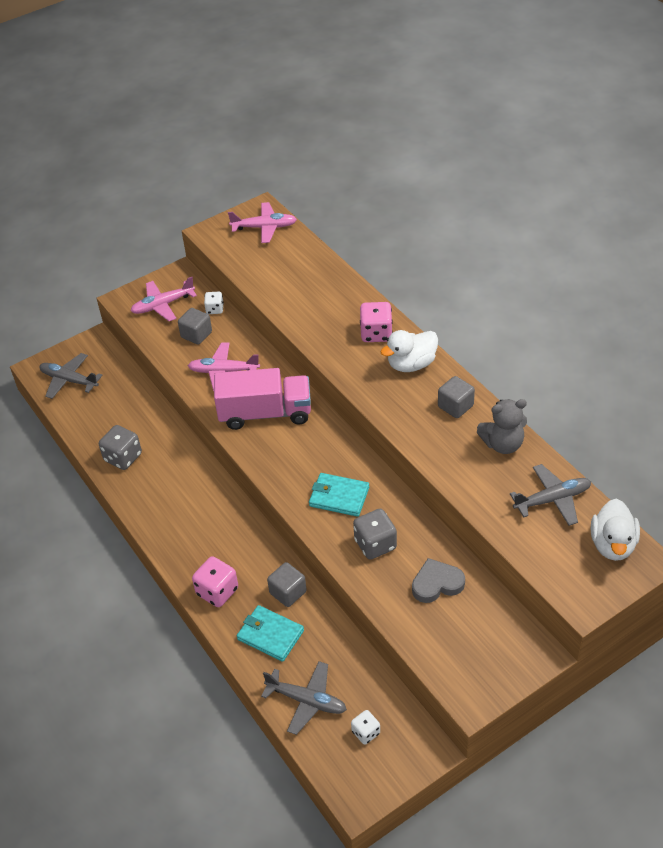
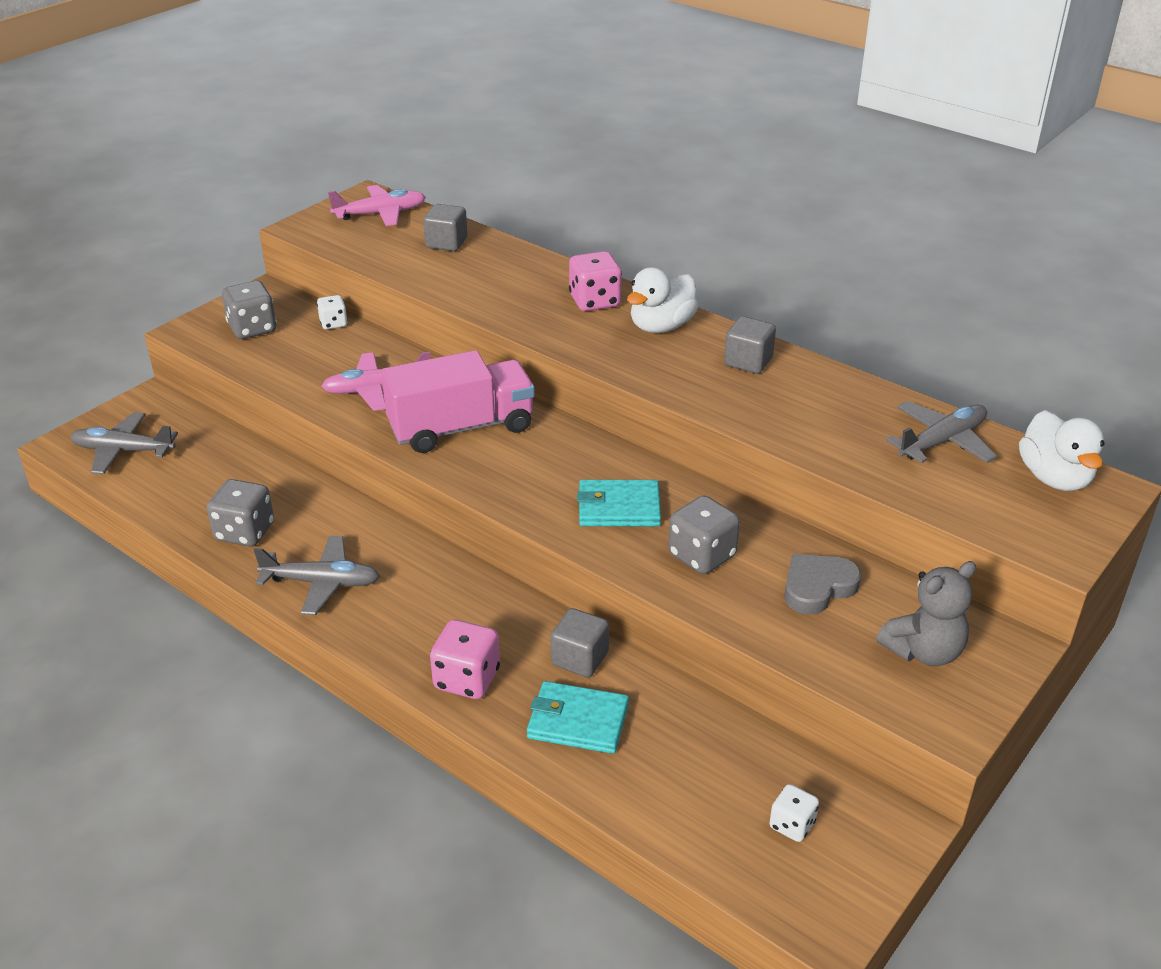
camera: 20 degrees left, 10 degrees down
(163, 305) = (252, 329): pink plane -> grey dice
(196, 335) = (317, 354): grey cube -> grey cube (446, 243)
(307, 701) = (678, 801): grey plane -> grey plane (322, 583)
(502, 444) = (837, 392): grey teddy bear -> grey teddy bear (923, 651)

